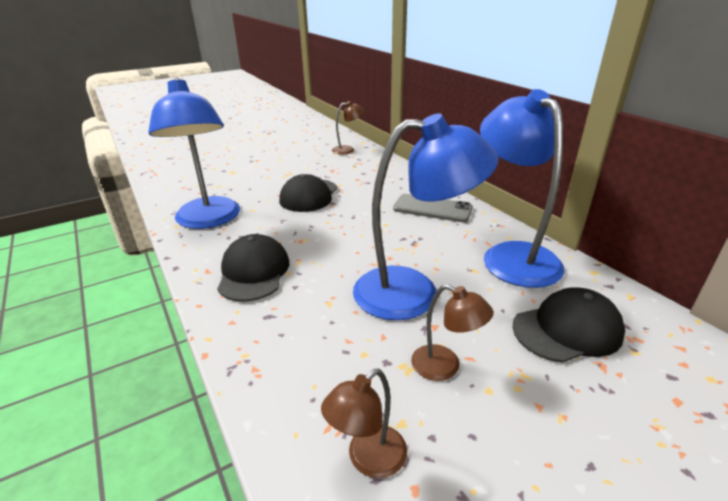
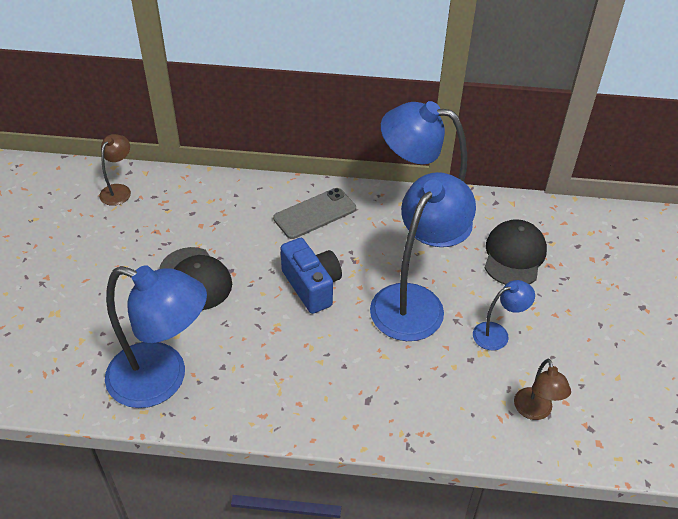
camera: 55 degrees left, 15 degrees up
(254, 272) = (297, 383): black cap -> none
(360, 237) = (312, 286): none -> blue camera
(445, 367) = (497, 334): brown lamp -> blue lamp

